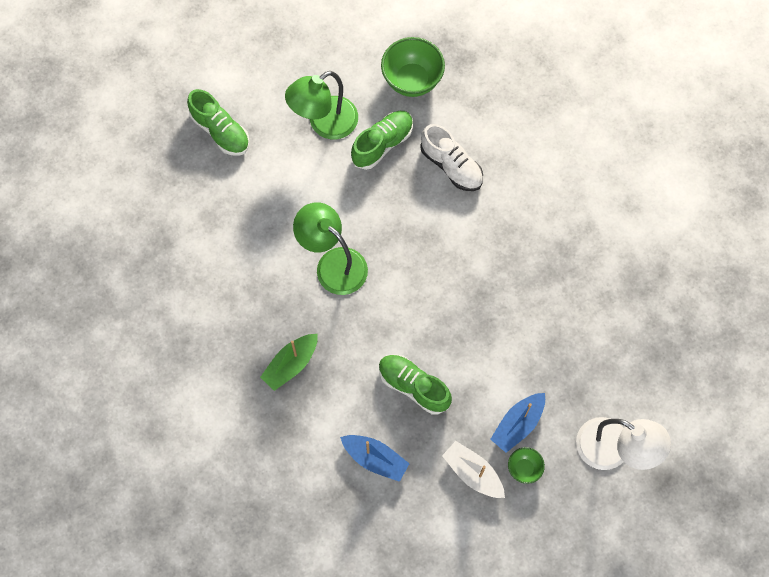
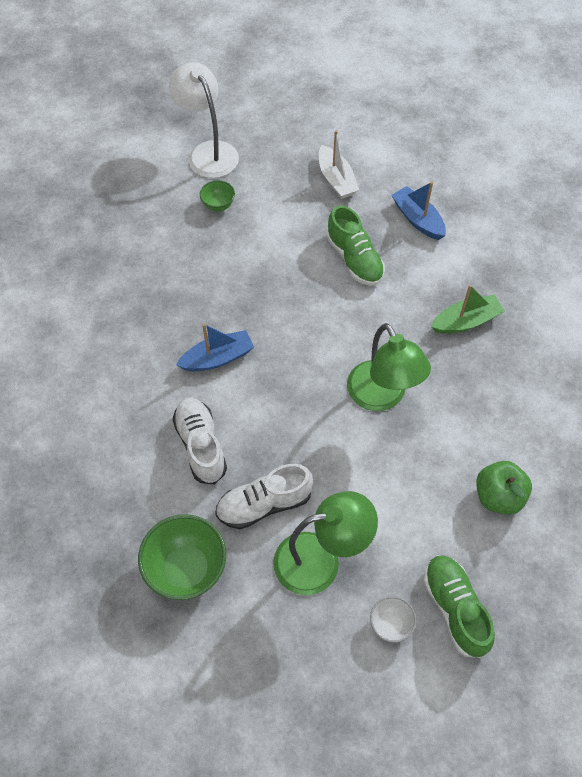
camera: 155 degrees left, 10 degrees down
(215, 221) = (498, 496): none -> green apple
(260, 104) = (390, 624): none -> white bowl
(382, 144) = (264, 504): green shoe -> white shoe
(518, 424) = (276, 198): blue boat -> blue boat (217, 358)
(524, 468) = (291, 167): green bowl -> green bowl (218, 205)

